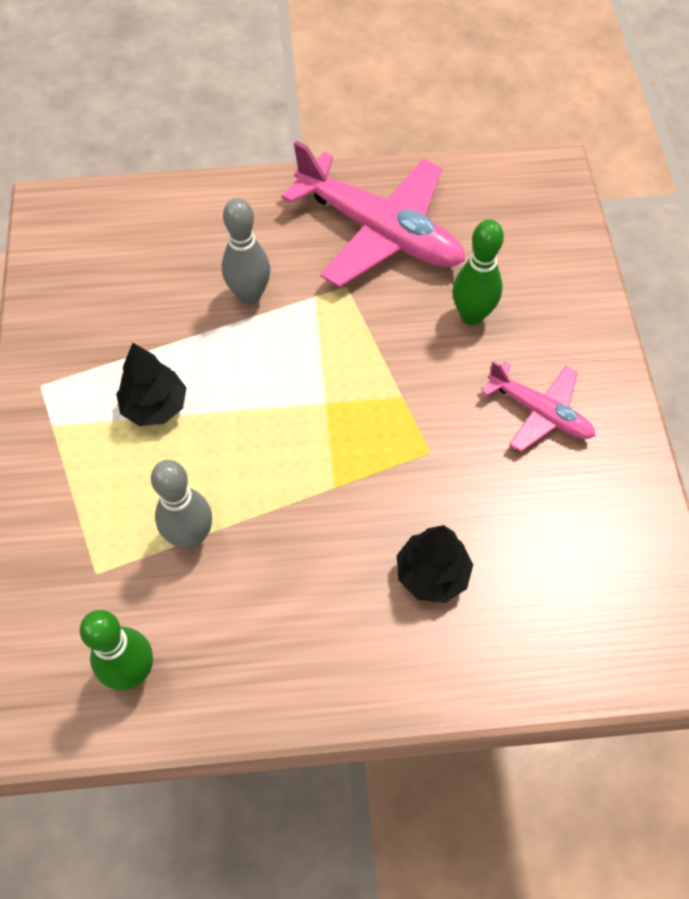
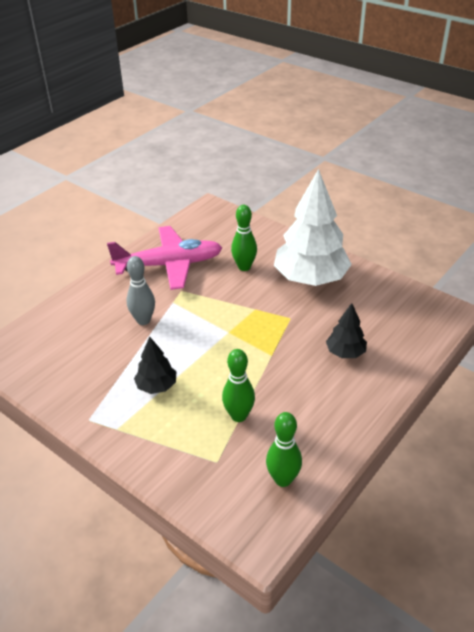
camera: 45 degrees left, 20 degrees down
(191, 537) = (239, 416): grey bowling pin -> green bowling pin
(540, 412) = (310, 278): pink plane -> white tree

